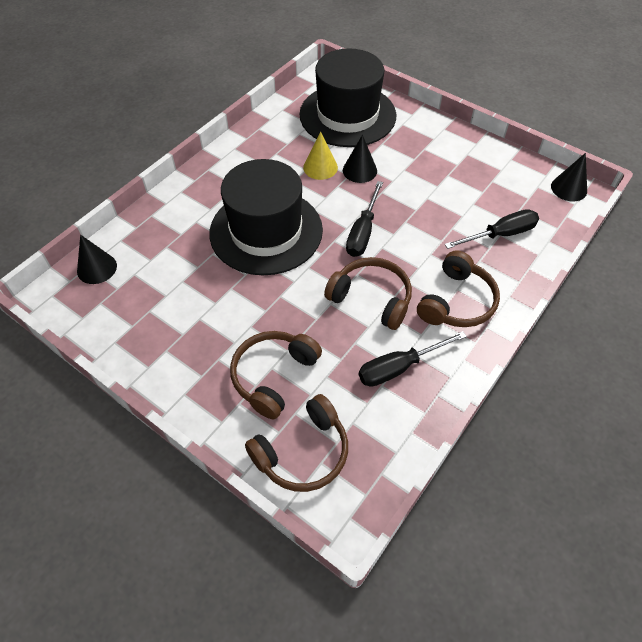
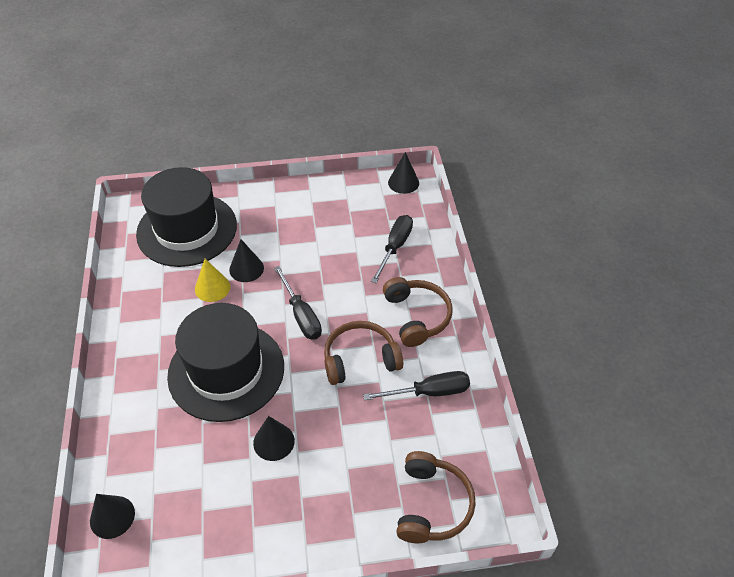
camera: 45 degrees left, 5 degrees down
(243, 305) = (274, 441): none -> black cone
(273, 376) = (355, 472): brown headphones -> none
(399, 367) = (429, 392): black screwdriver -> black screwdriver turned 120 degrees counterclockwise

